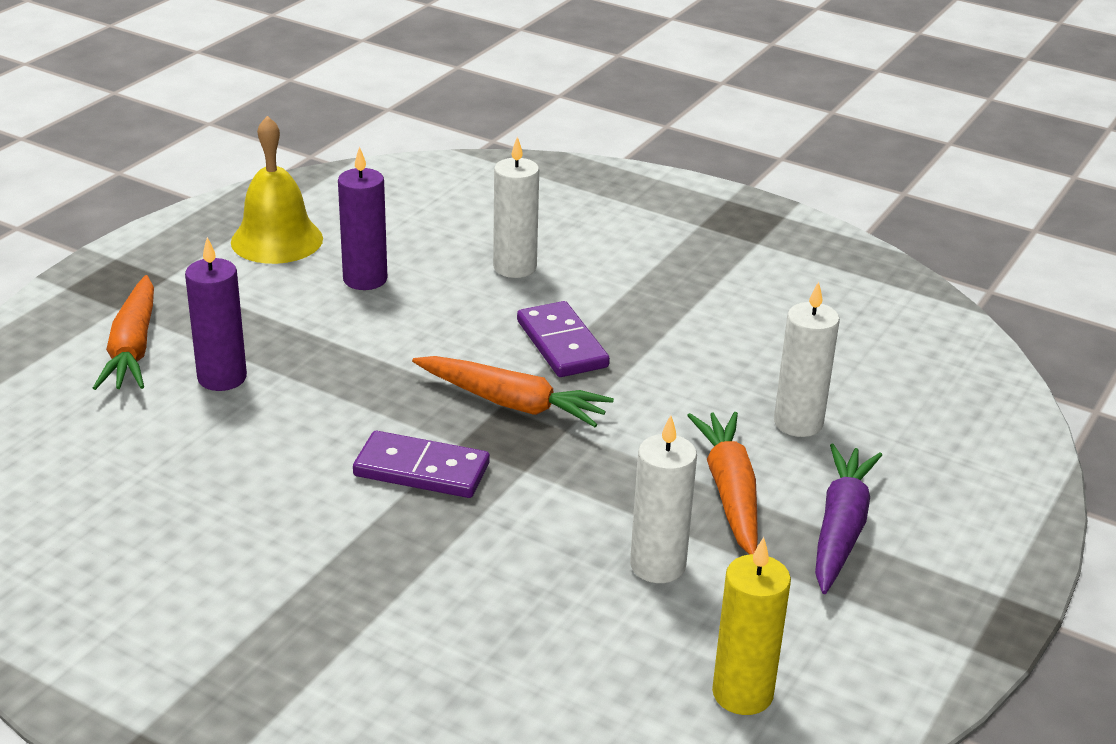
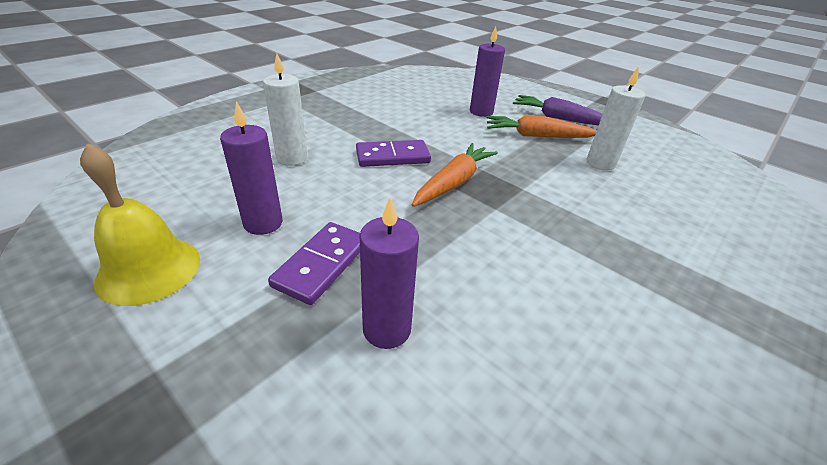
camera: 80 degrees left, 5 degrees up
(133, 348) = (301, 412): orange carrot -> none
(422, 470) = (526, 227): purple domino -> purple domino (321, 264)
(742, 693) = (683, 159): yellow candle -> none
(798, 423) = (481, 112): white candle -> purple candle

